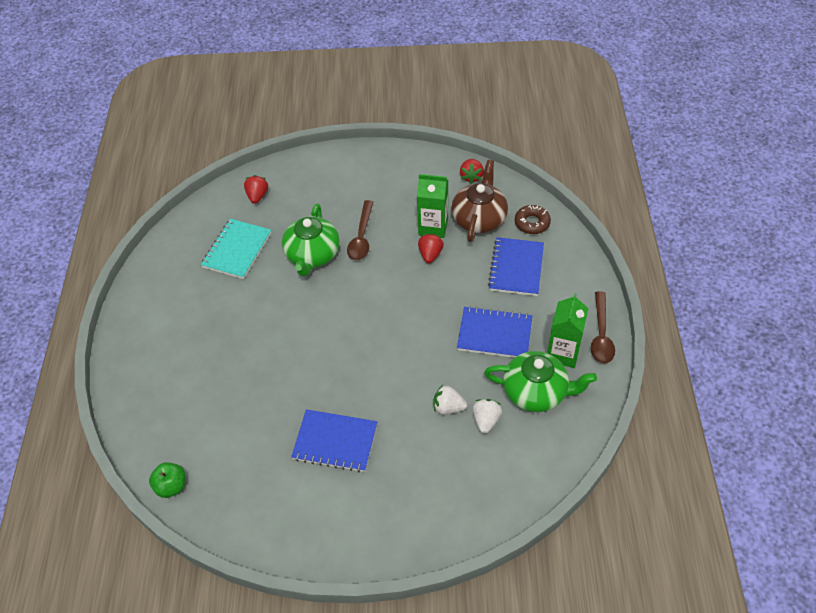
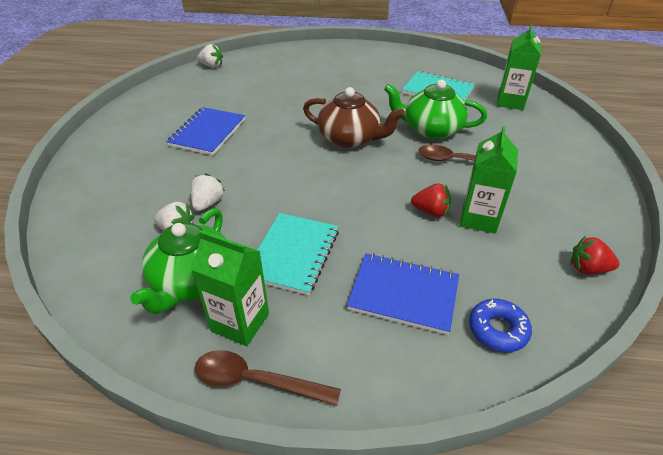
camera: 95 degrees right, 10 degrees down
(171, 486) = (212, 66): green apple -> white strawberry
(257, 196) = (510, 102): red strawberry -> green carton
(479, 218) = (500, 266): brown teapot -> brown teapot (350, 138)
(494, 334) = (293, 254): blue notebook -> turquoise notebook
(532, 223) = (497, 329): brown donut -> blue donut

